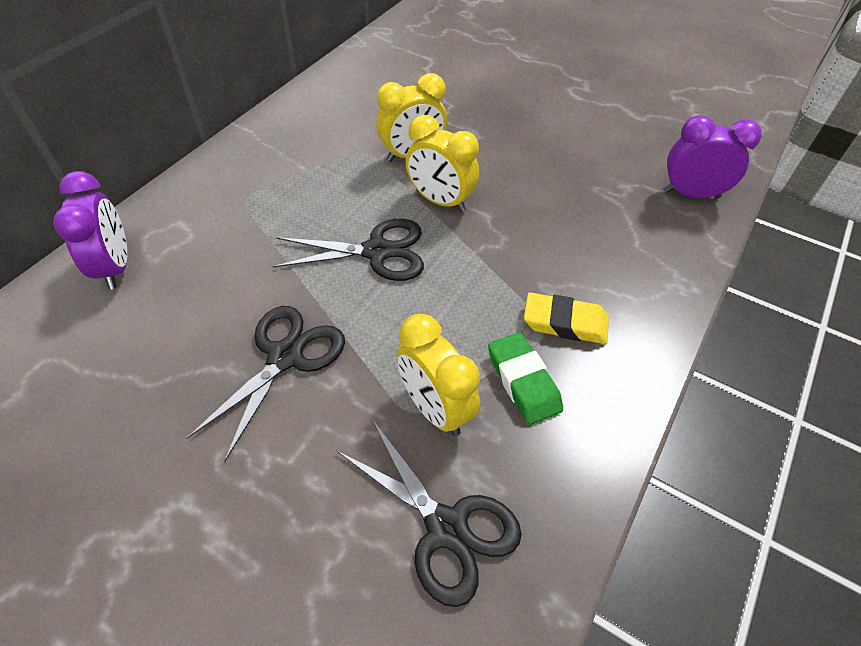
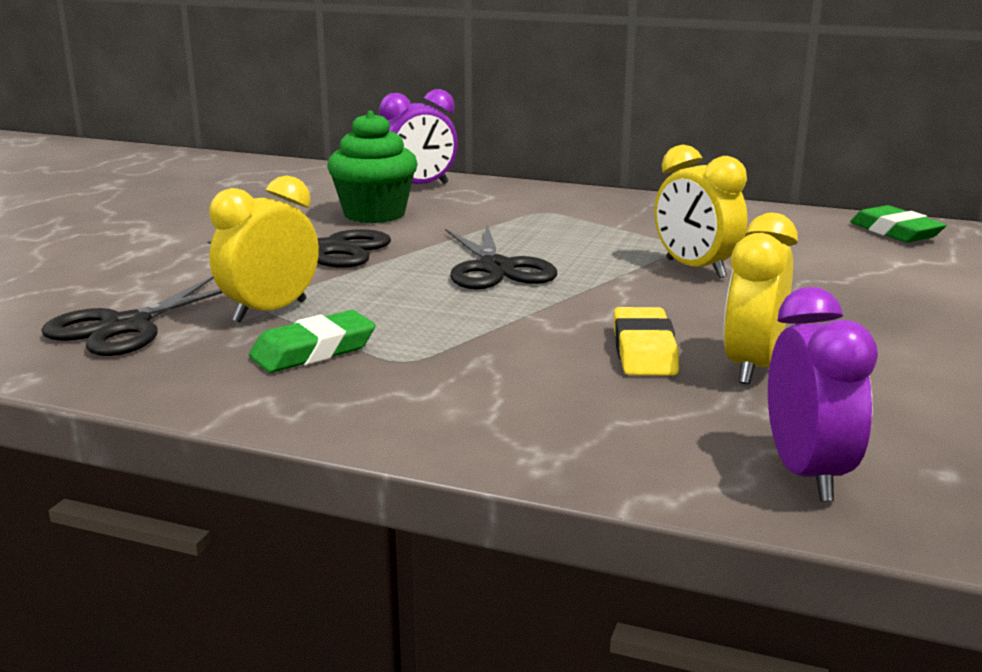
camera: 80 degrees right, 30 degrees down
(190, 312) = (374, 214): none -> green cupcake
(374, 59) = (895, 232): none -> green eraser
(440, 201) = (613, 290): yellow clock -> yellow clock (752, 367)
(565, 323) = (419, 371): yellow eraser -> yellow eraser (644, 350)

